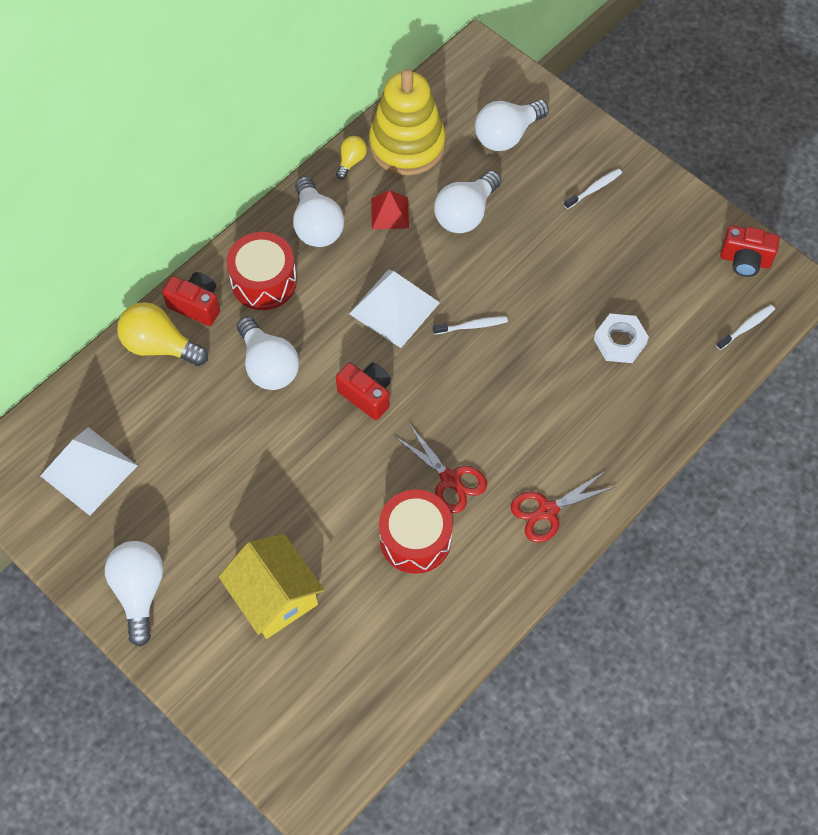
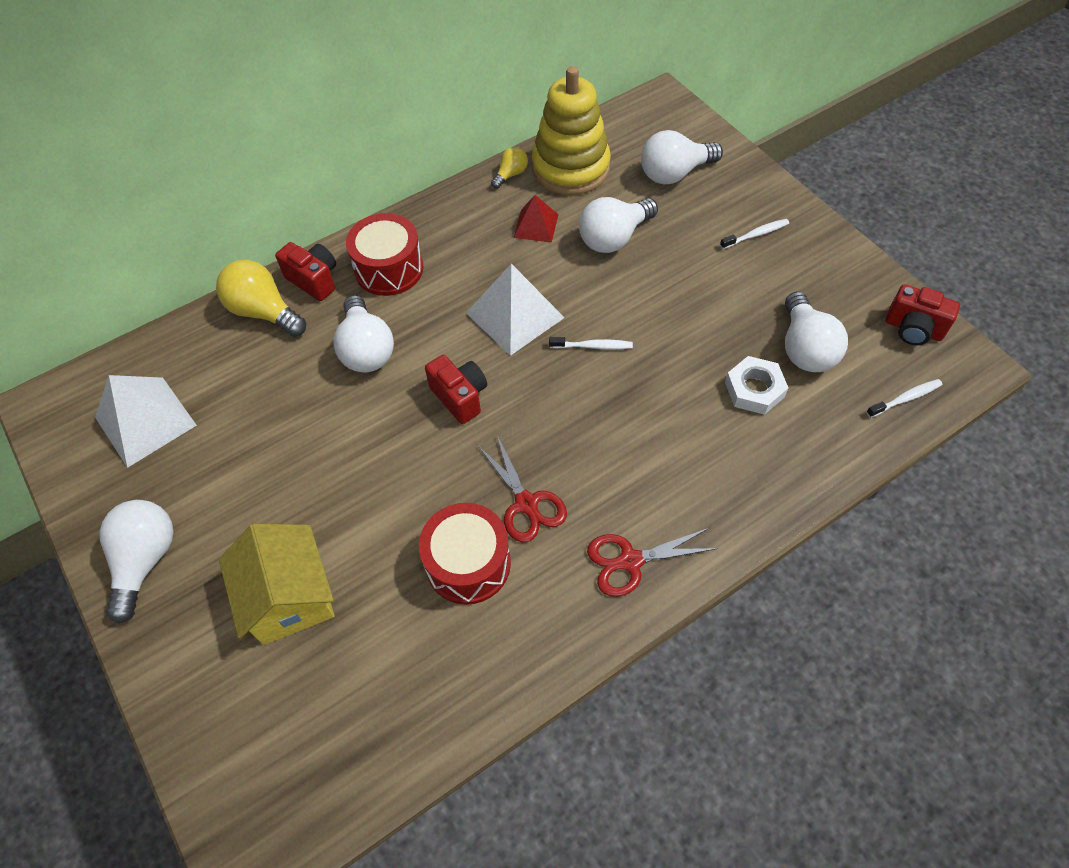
camera: 15 degrees right, 5 degrees down
(316, 225) = (458, 226): white light bulb -> white light bulb (805, 348)

